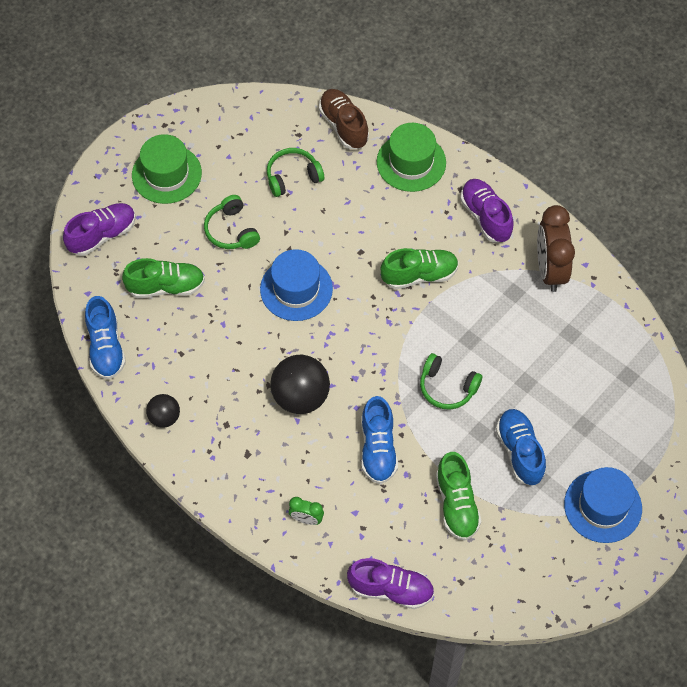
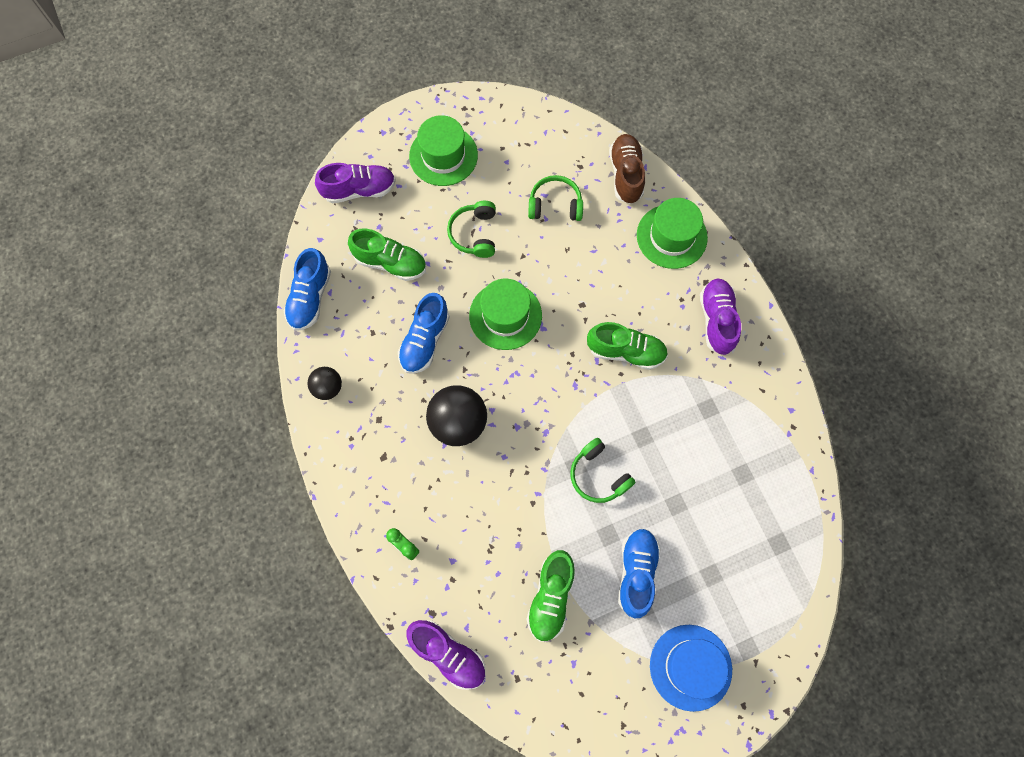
camera: 25 degrees right, 10 degrees up
(296, 289) = (505, 315): blue hat -> green hat
(378, 449) = (504, 507): blue shoe -> blue shoe (425, 341)
(550, 270) = (754, 400): brown clock -> none

